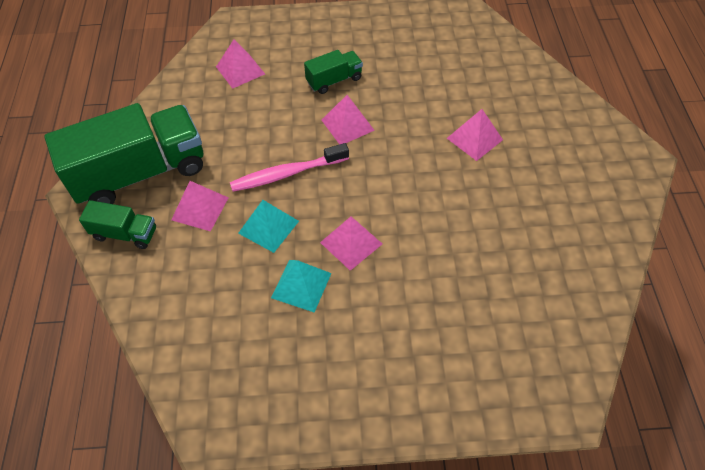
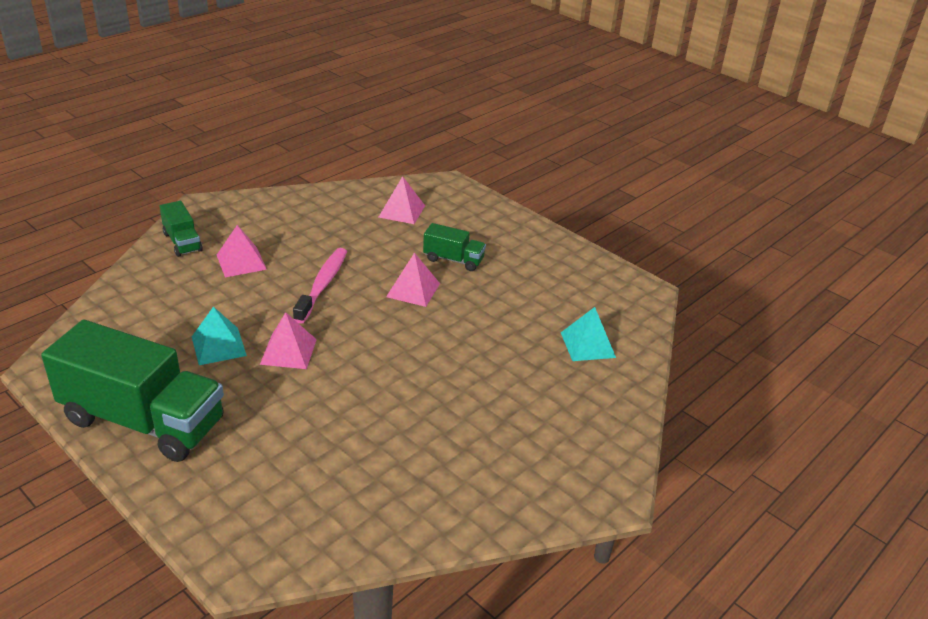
camera: 45 degrees right, 20 degrees down
(141, 173) = (244, 220): green truck -> green truck (143, 421)
(268, 227) = (259, 302): turquoise pyramid -> turquoise pyramid (587, 345)
(287, 174) = (322, 285): pink toothbrush -> pink toothbrush turned 75 degrees clockwise
(474, 139) = (490, 368): pink pyramid -> none

